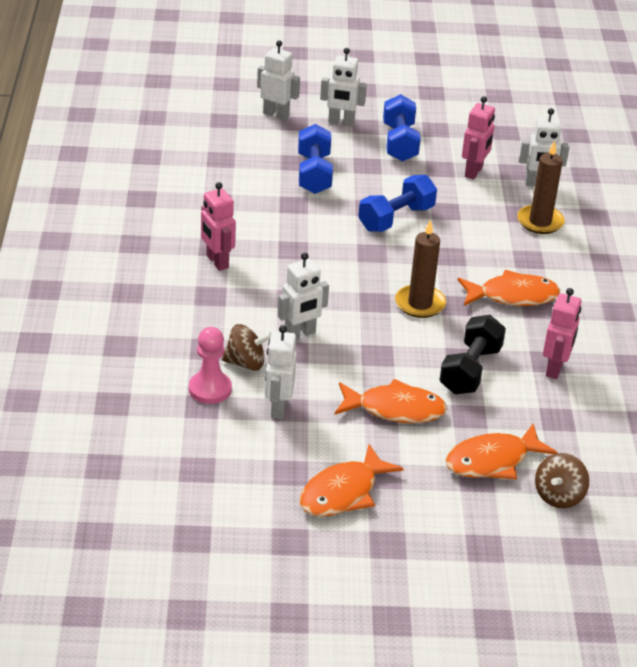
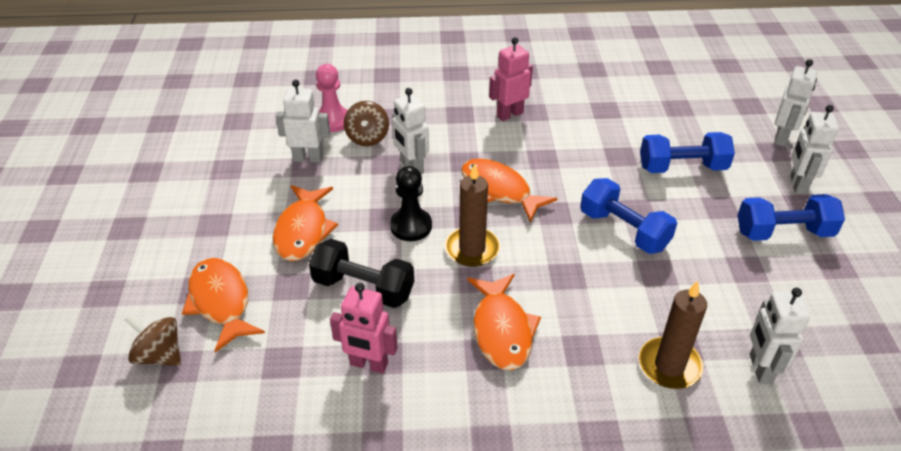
camera: 90 degrees right, 5 degrees up
(343, 492) = (195, 199): orange fish -> orange fish (499, 190)
(389, 338) = (411, 226): none -> black pawn
(474, 172) = (755, 300): pink robot -> none

